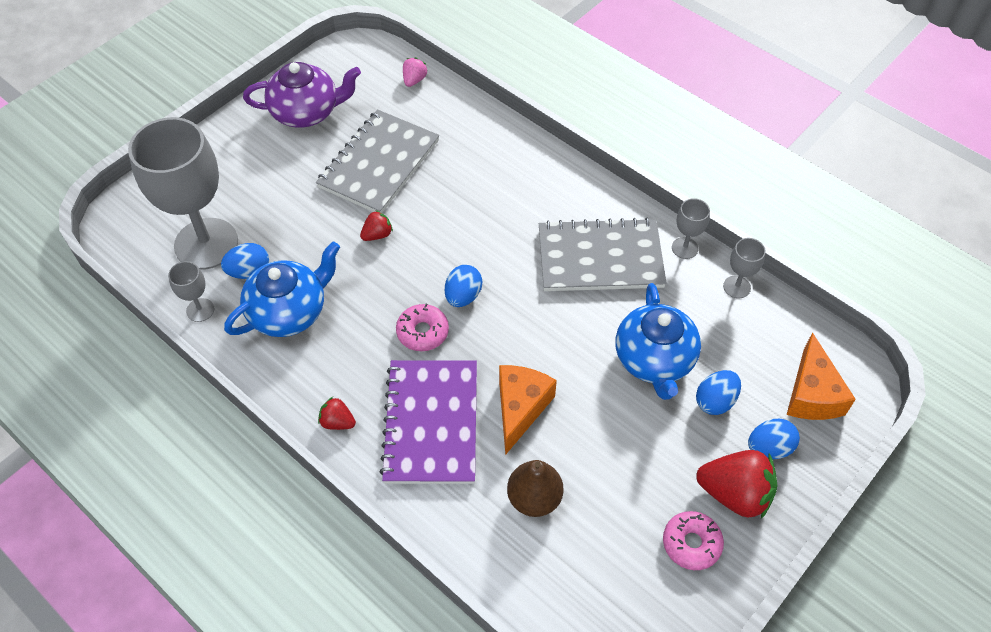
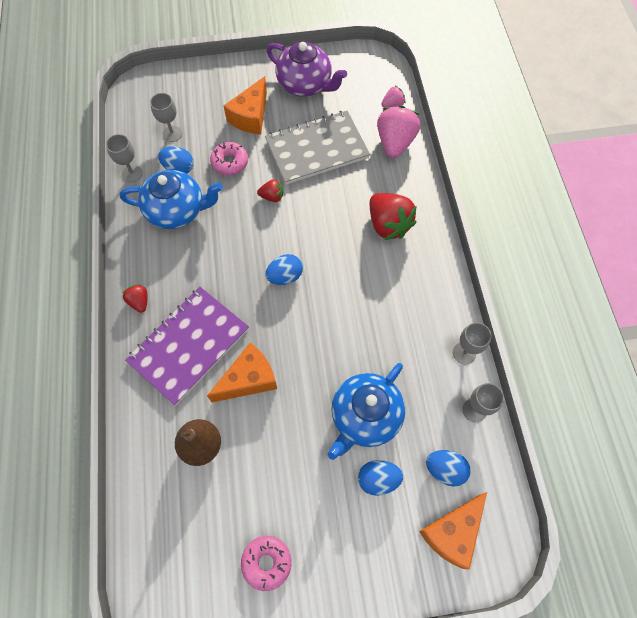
camera: 40 degrees right, 10 degrees up
(206, 244) = (172, 134): grey goblet -> grey goblet, size x0.42
(278, 175) = (250, 117): none -> orange cheese
(422, 332) = (239, 282): pink donut -> pink donut (230, 162)
(450, 112) = (395, 143): none -> pink strawberry
(600, 258) = (397, 316): grey notebook -> none
(734, 494) = (327, 555): red strawberry -> red strawberry (388, 225)
(769, 448) = (382, 544): blue egg -> blue egg (444, 469)

